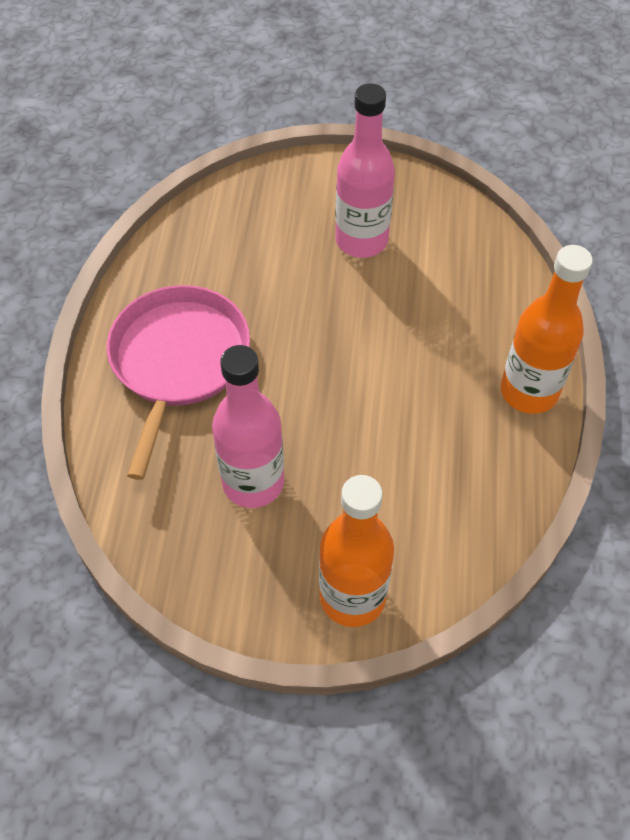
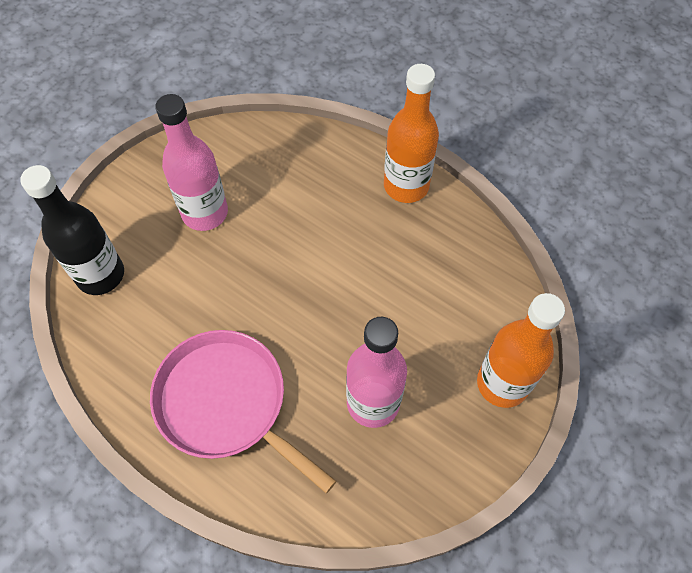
camera: 60 degrees left, 5 degrees up
(242, 202) = (100, 275): none -> black bottle

